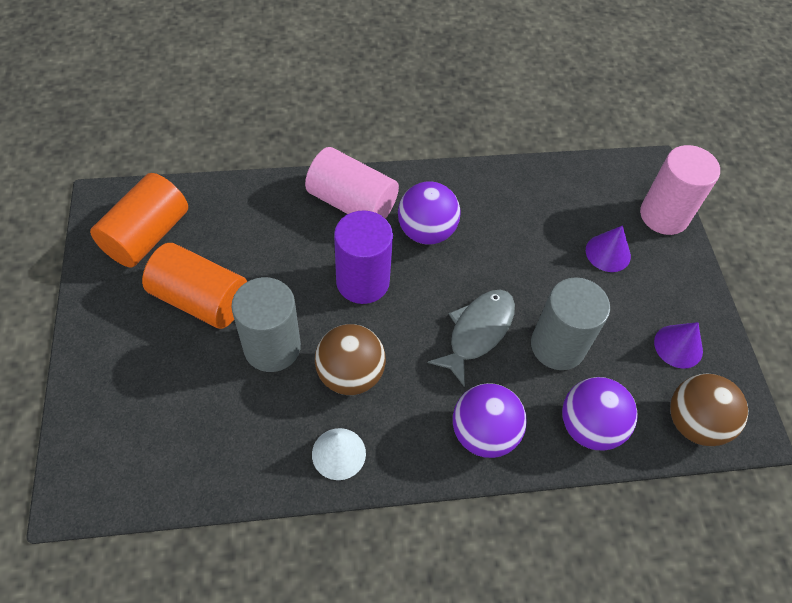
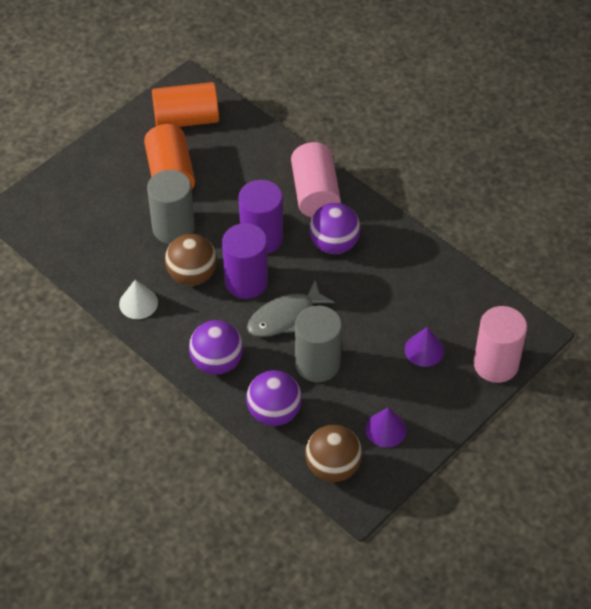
camera: 55 degrees right, 5 degrees down
(404, 333) = (246, 282): none -> purple cylinder
(477, 332) = (285, 317): grey fish -> grey fish turned 150 degrees clockwise

